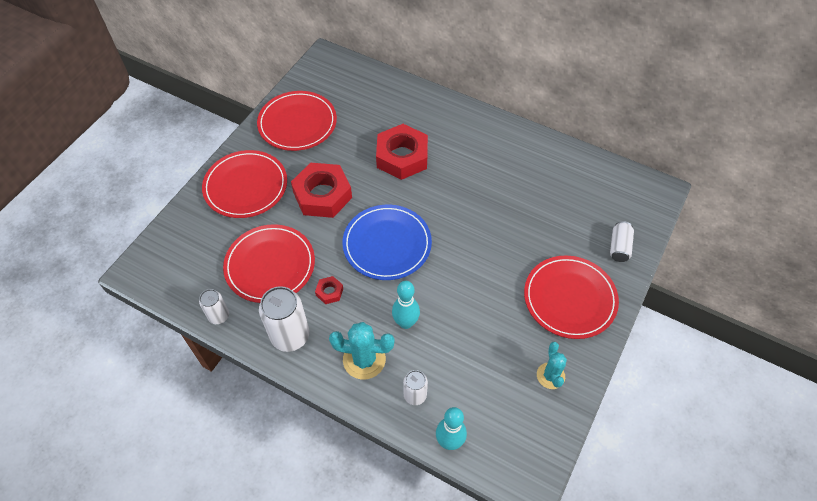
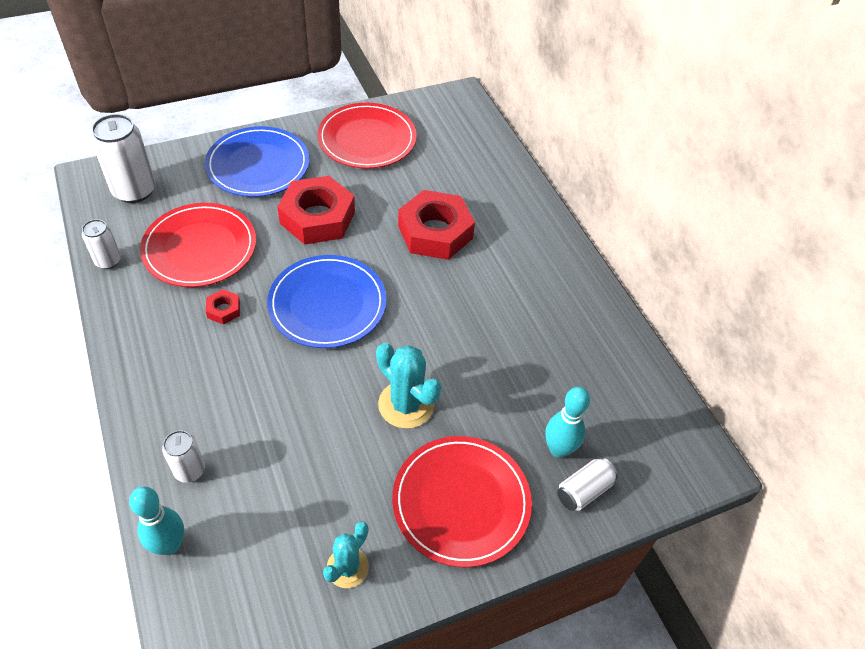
camera: 35 degrees right, 5 degrees down
(246, 186) = (258, 165): red plate -> blue plate
(290, 336) = (145, 323): white can -> white can (134, 191)
(364, 359) = (183, 397): turquoise cactus -> turquoise cactus (406, 404)
(406, 322) = (260, 392): turquoise bowling pin -> turquoise bowling pin (558, 449)

